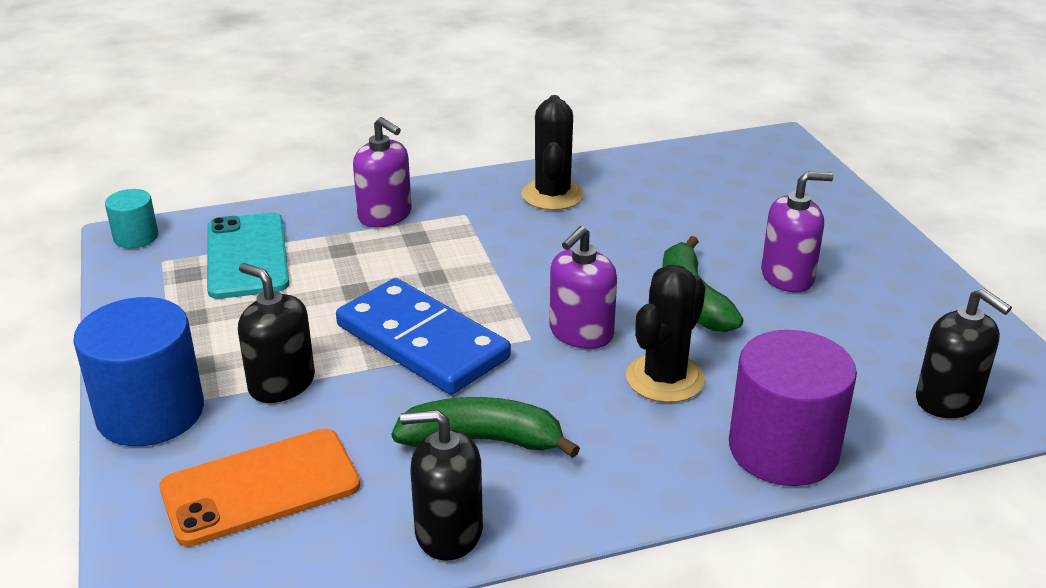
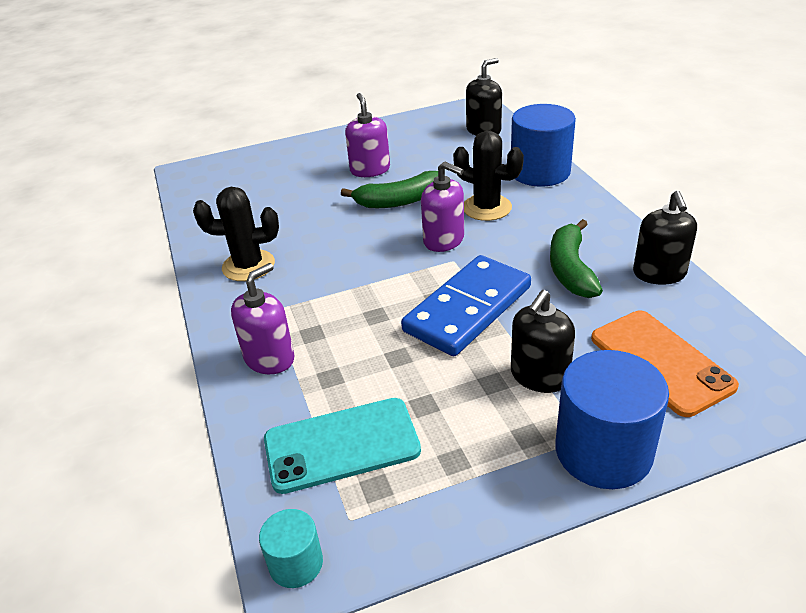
camera: 90 degrees left, 5 degrees up
(783, 449) = (540, 172): purple cylinder -> blue cylinder

